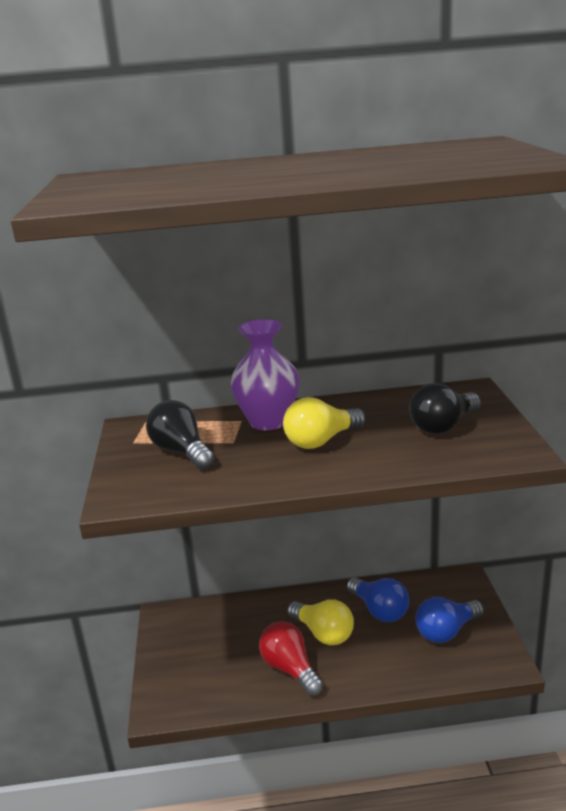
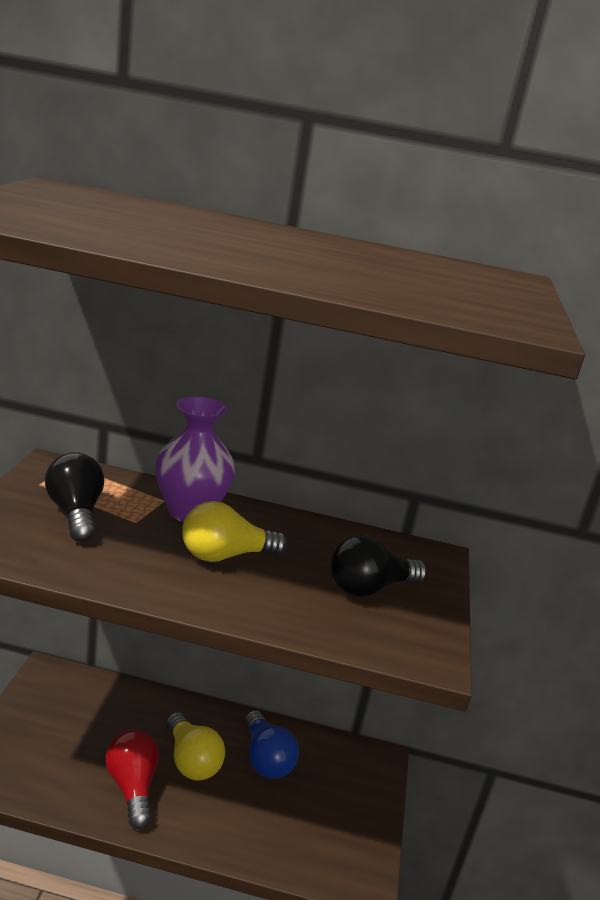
camera: 10 degrees right, 0 degrees up
(446, 631) = (322, 814): blue light bulb -> none

